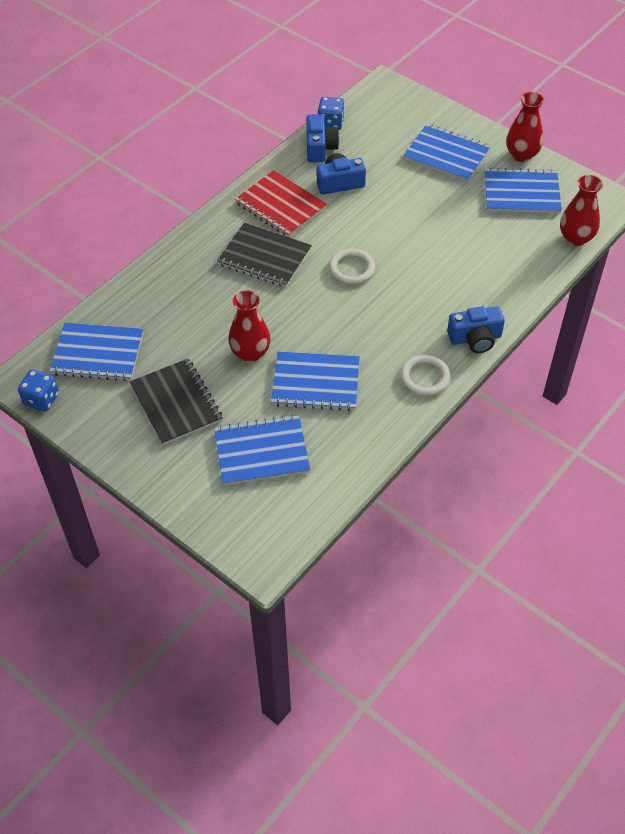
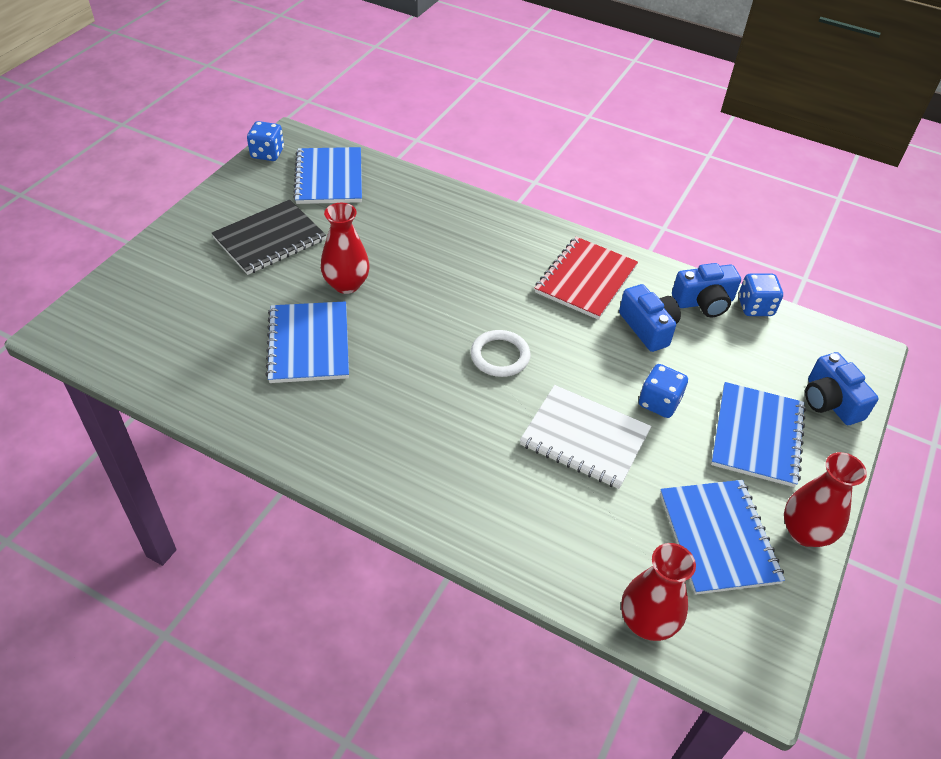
camera: 75 degrees right, 5 degrees down
(261, 452) = (206, 311): blue notebook -> none
(264, 257) = (496, 277): black notebook -> none
(411, 194) = (659, 402): none -> blue dice
(425, 377) = (329, 448): white ring -> none
(436, 238) = (584, 438): none -> white notebook
(475, 338) = (406, 498): blue camera -> blue camera (830, 401)

